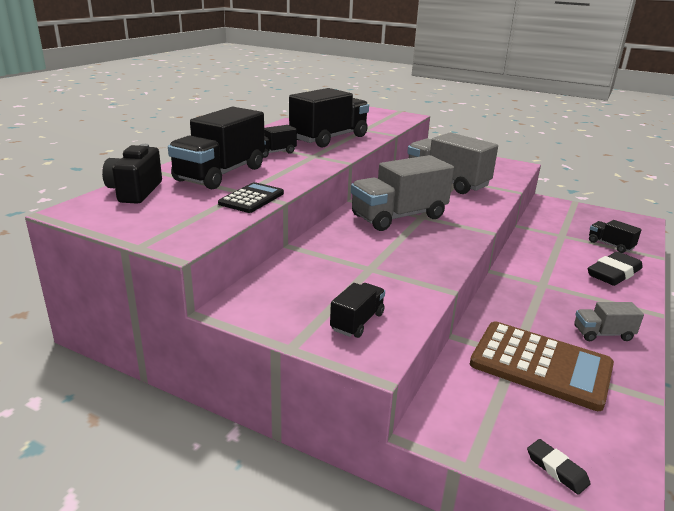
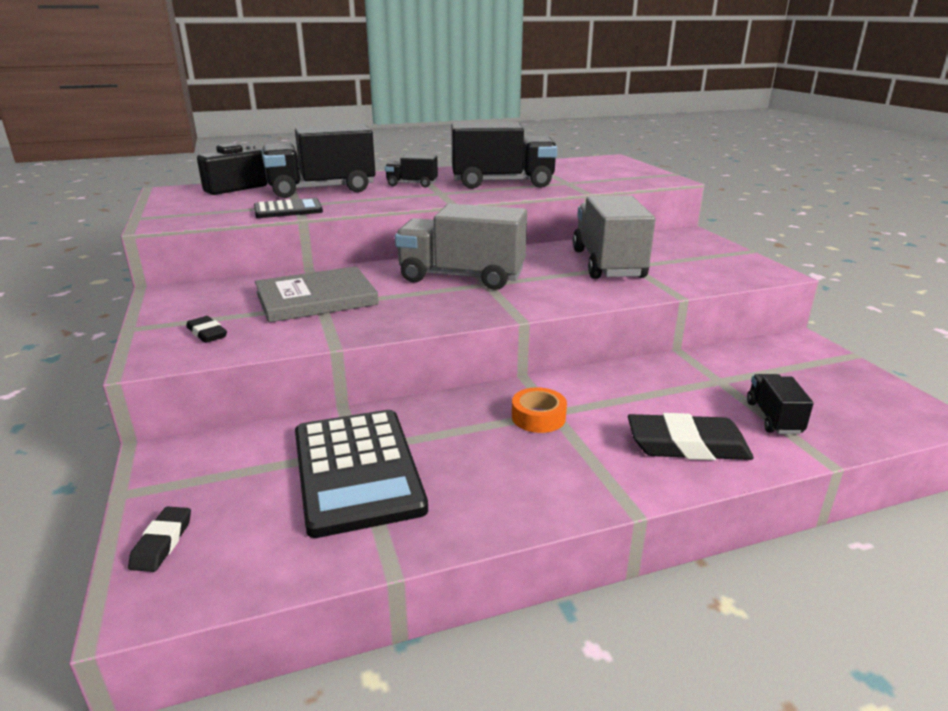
camera: 45 degrees right, 0 degrees up
(356, 265) = (316, 298): none -> grey book
(357, 322) = (207, 333): black truck -> black eraser
(540, 365) = (357, 470): brown calculator -> black calculator
(543, 290) = (538, 417): none -> orange tape
(602, 334) = (498, 486): grey truck -> none

